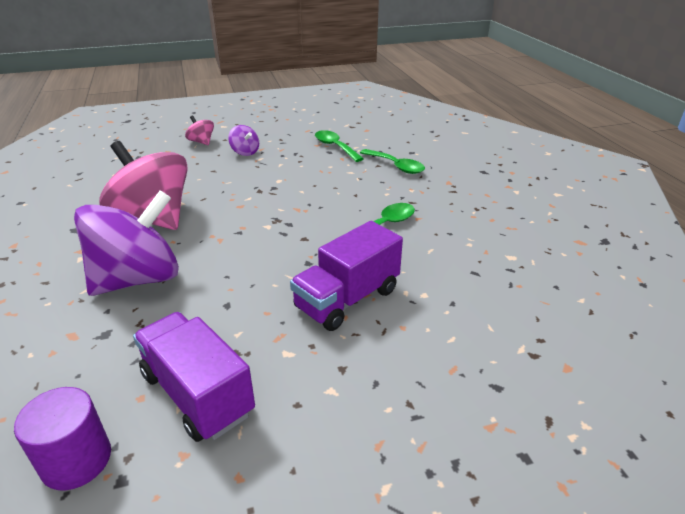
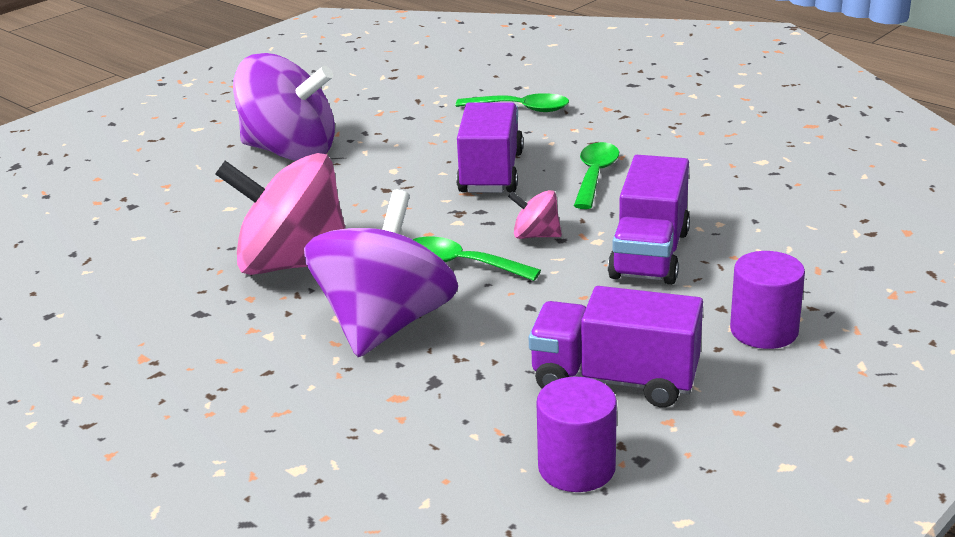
camera: 30 degrees left, 5 degrees down
(201, 142) = (200, 158): pink spinning top -> pink spinning top (535, 235)
(245, 152) = (290, 151): purple spinning top -> purple spinning top, size x2.32
(327, 201) = (491, 173): none -> purple truck
(335, 147) = (408, 109): green spoon -> green spoon (460, 264)
(347, 406) = (764, 330): none -> purple cylinder

